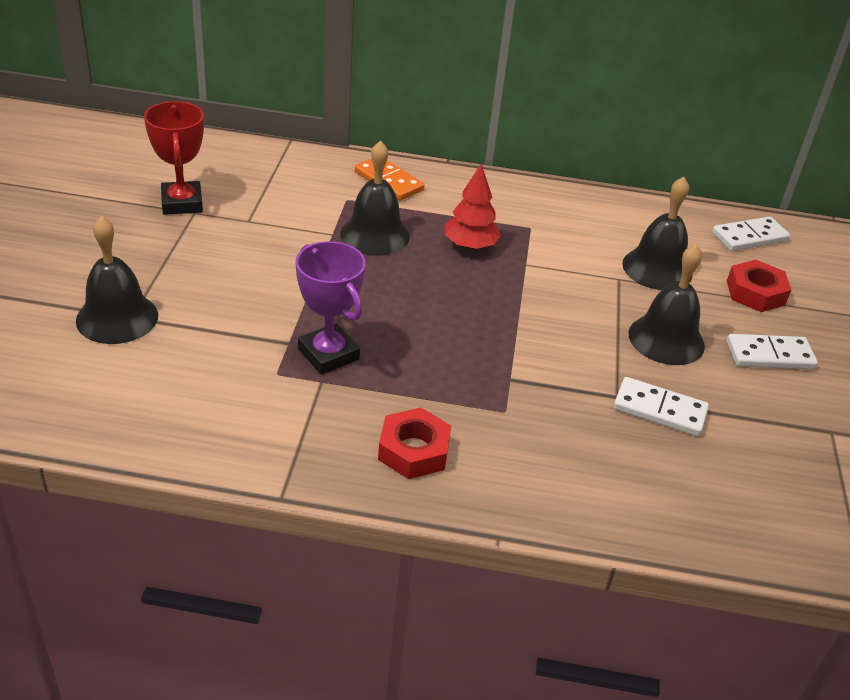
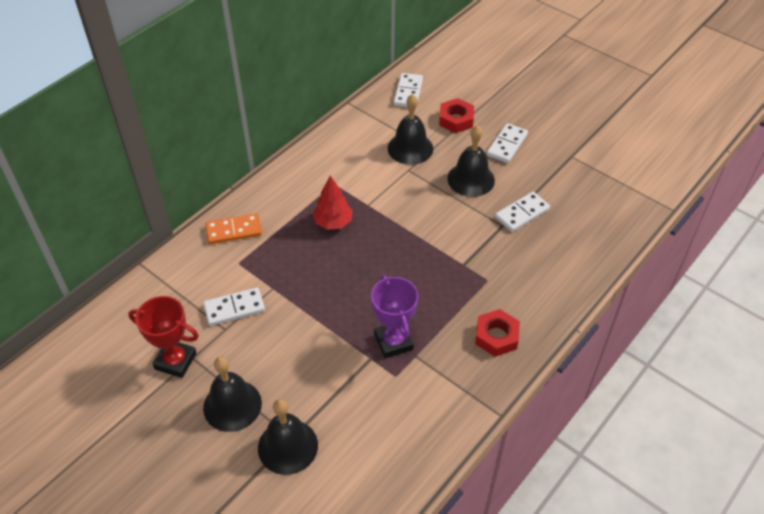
camera: 55 degrees left, 10 degrees up
(281, 217) = (234, 308): none -> white domino
(328, 354) = (393, 342): purple trophy -> purple trophy turned 75 degrees clockwise
(375, 235) = (289, 265): black bell -> black bell (232, 405)

